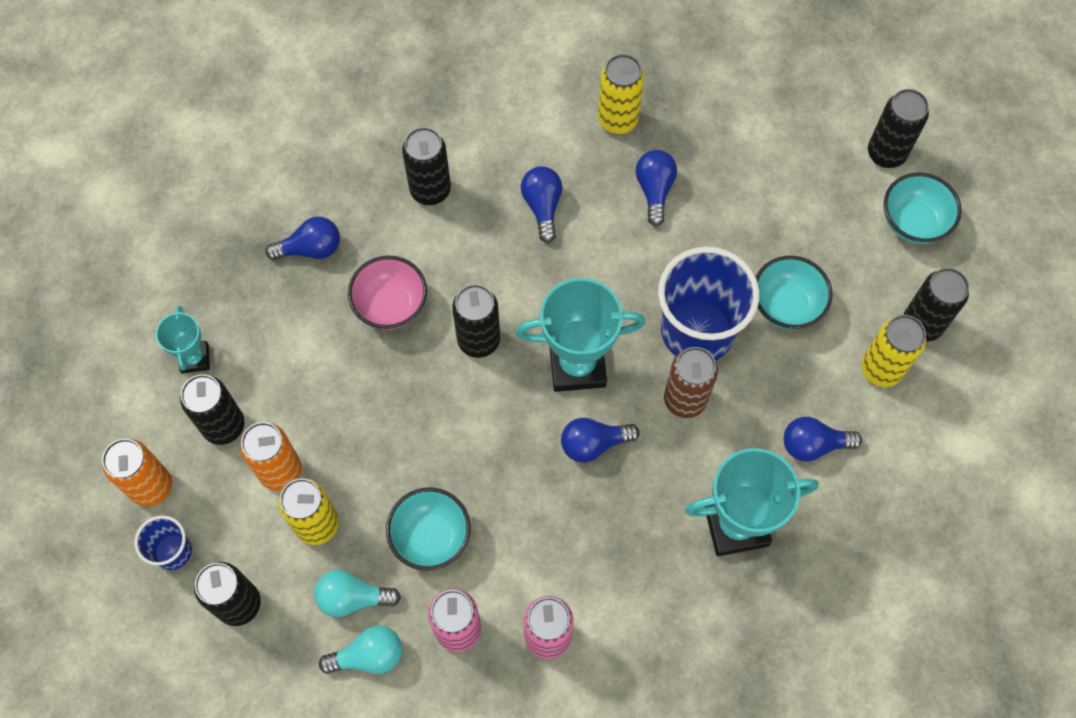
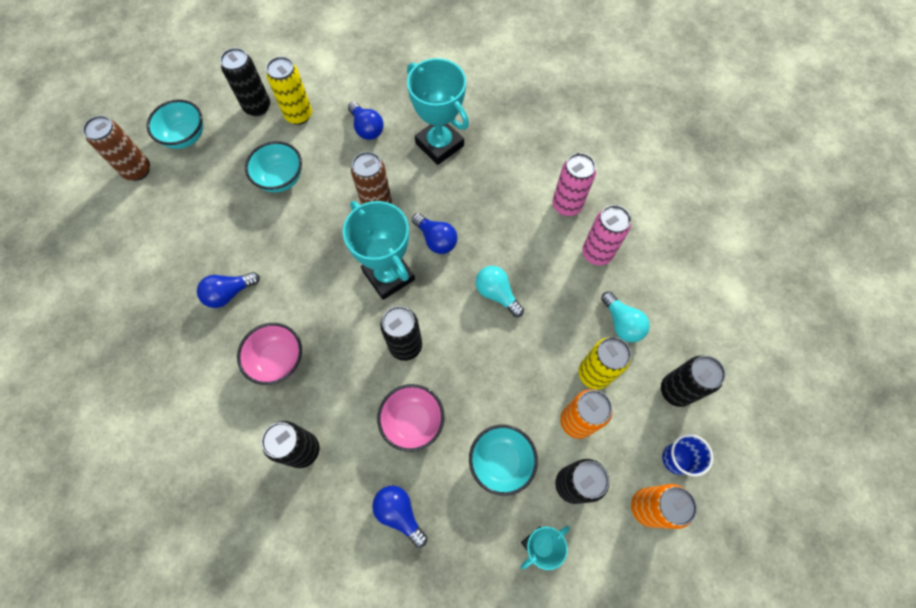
camera: 120 degrees left, 0 degrees up
(368, 656) = (647, 293): turquoise light bulb -> turquoise light bulb (497, 294)
(431, 537) = (554, 299): turquoise bowl -> turquoise bowl (501, 462)
(542, 206) = (278, 360): blue light bulb -> pink bowl
(617, 120) = (179, 346): yellow can -> none
(697, 331) = (325, 219): blue cup -> none
(886, 153) = (137, 170): black can -> brown can

